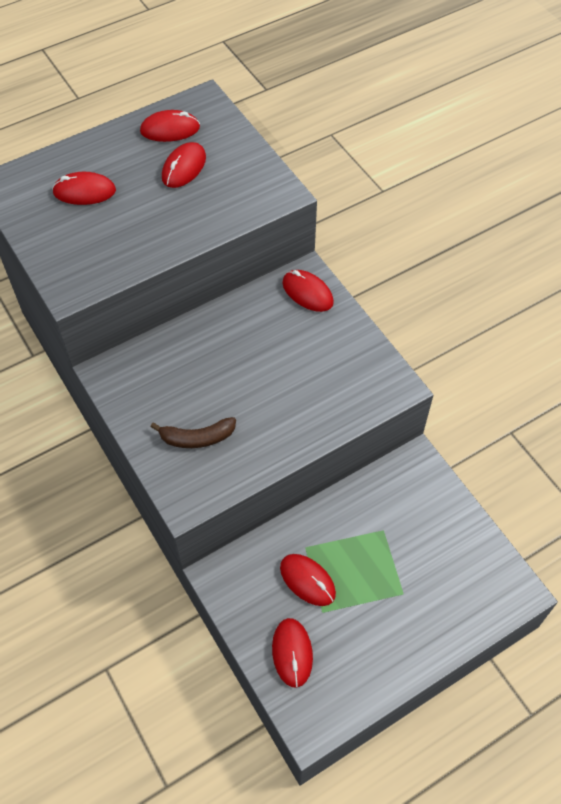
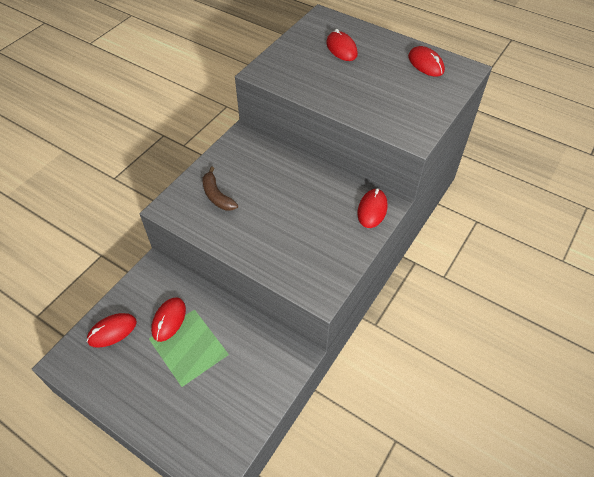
camera: 65 degrees right, 5 degrees down
(184, 168) = (397, 82): red mouse -> none

